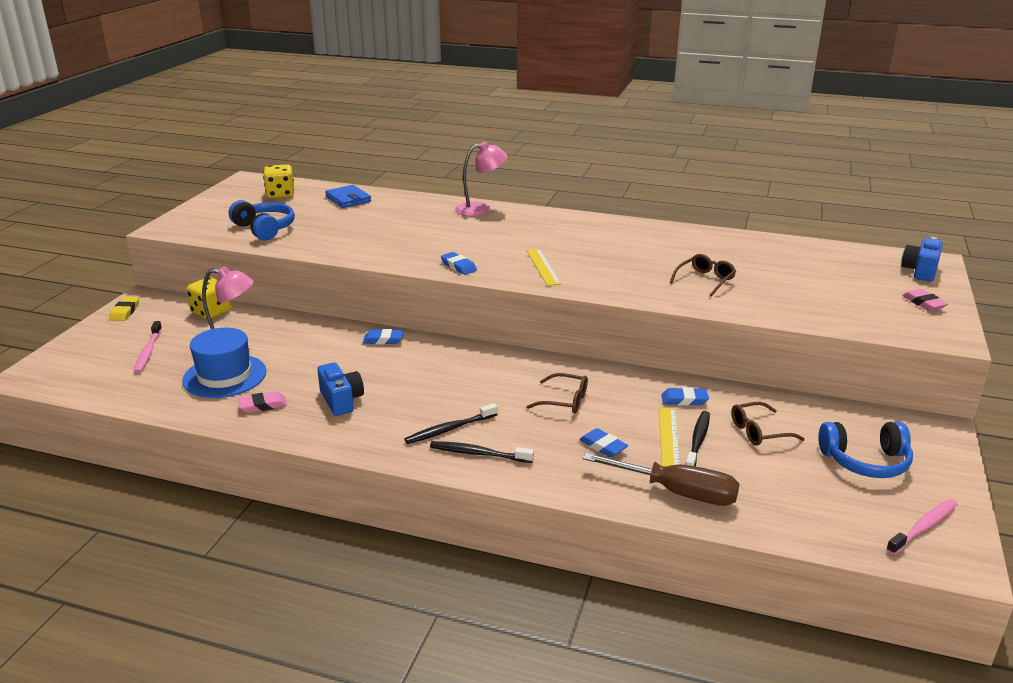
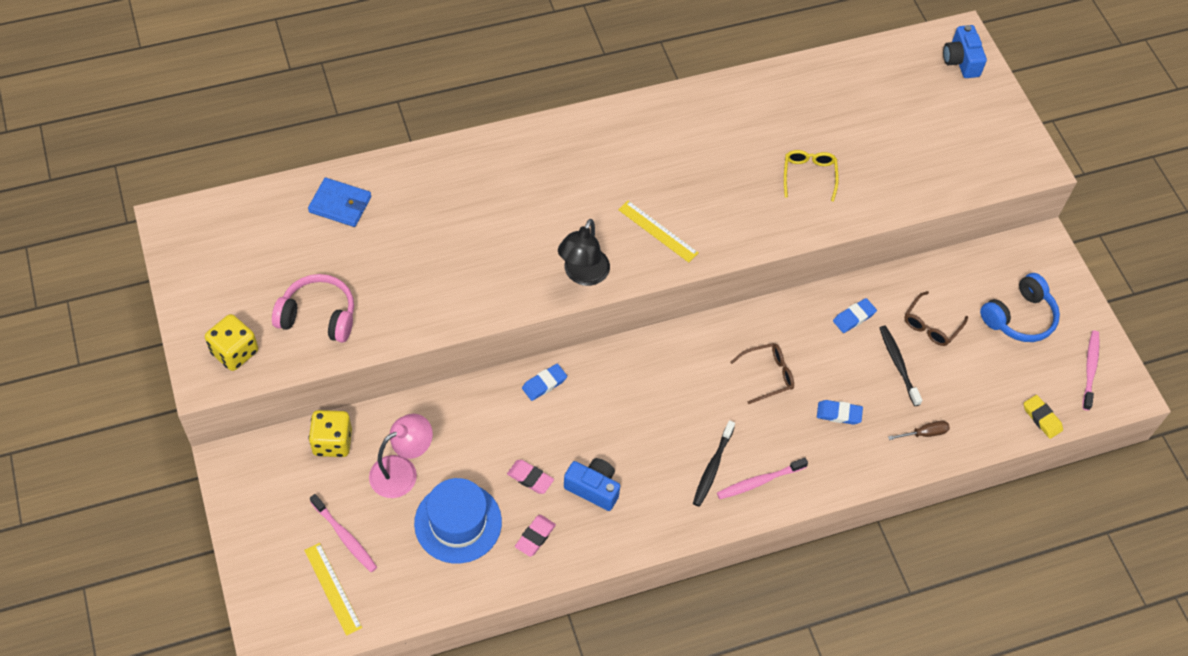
camera: 40 degrees left, 30 degrees up
(125, 312) = (241, 496): yellow eraser -> yellow eraser (1042, 418)
(264, 229) = (318, 316): blue headphones -> pink headphones
(280, 194) = (252, 236): yellow dice -> yellow dice (235, 352)
(458, 266) = (583, 275): blue eraser -> black lamp
(479, 454) = (759, 481): black toothbrush -> pink toothbrush
(481, 209) = (501, 150): pink lamp -> none
(668, 437) = (875, 372): yellow ruler -> yellow ruler (332, 588)
(676, 492) = (924, 433): brown screwdriver -> brown screwdriver, size x0.48
(705, 280) = (809, 175): brown glasses -> yellow glasses
(923, 303) = (992, 118): pink eraser -> pink eraser (530, 478)

